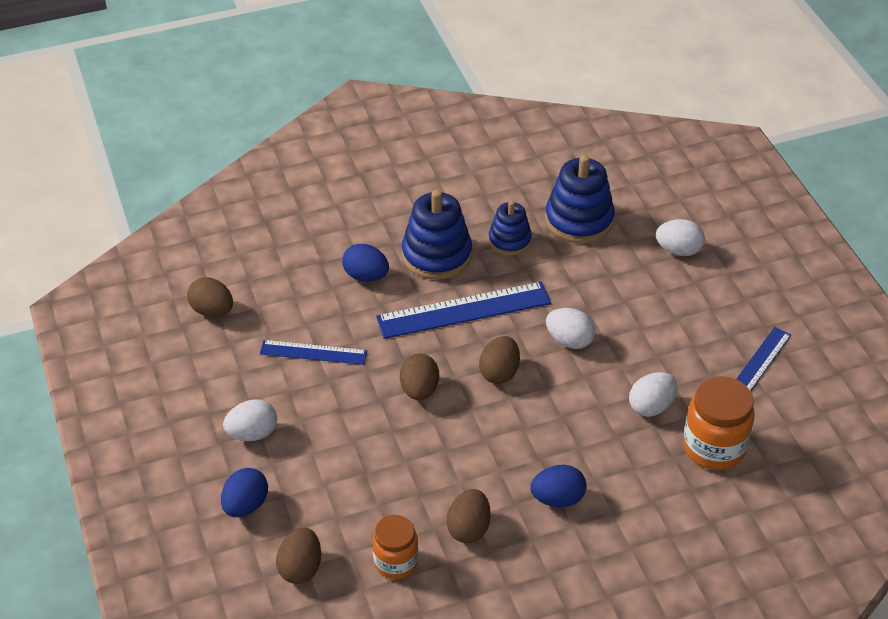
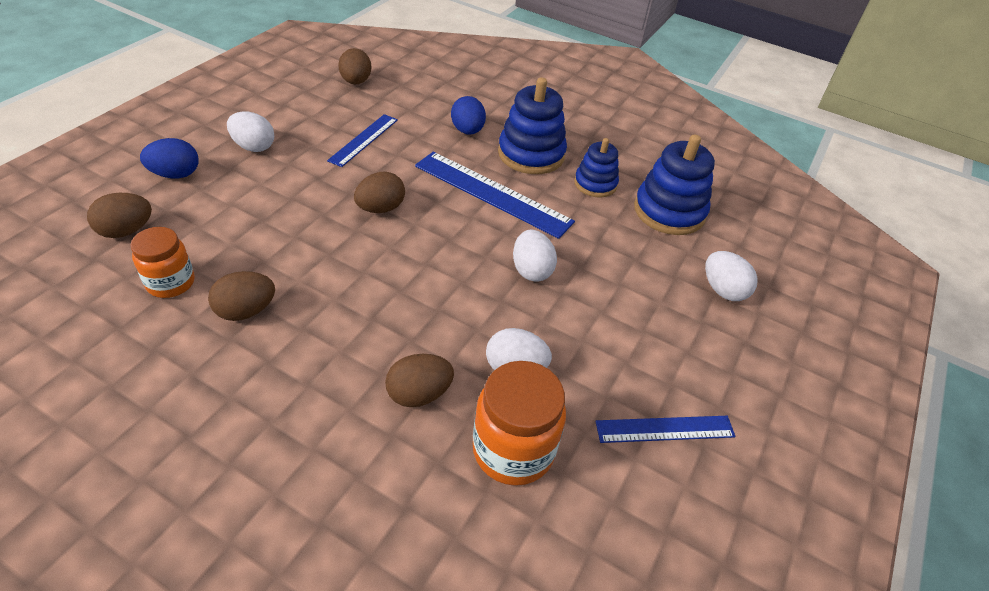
camera: 45 degrees right, 0 degrees up
(313, 352) = (364, 140): blue ruler -> blue ruler turned 60 degrees clockwise
(499, 372) = (447, 244): brown egg -> brown egg (419, 394)
(557, 498) = (333, 356): blue egg -> none

